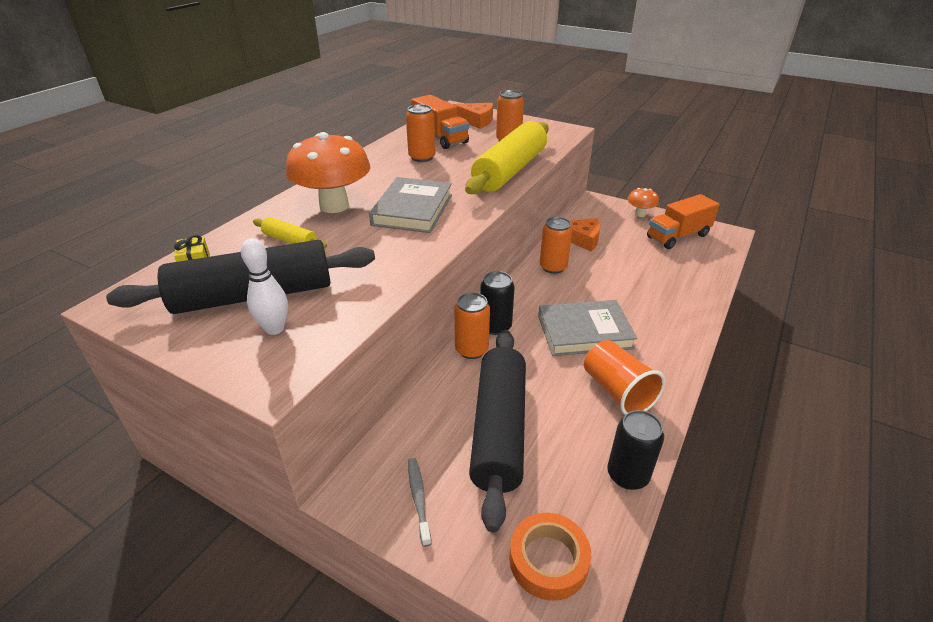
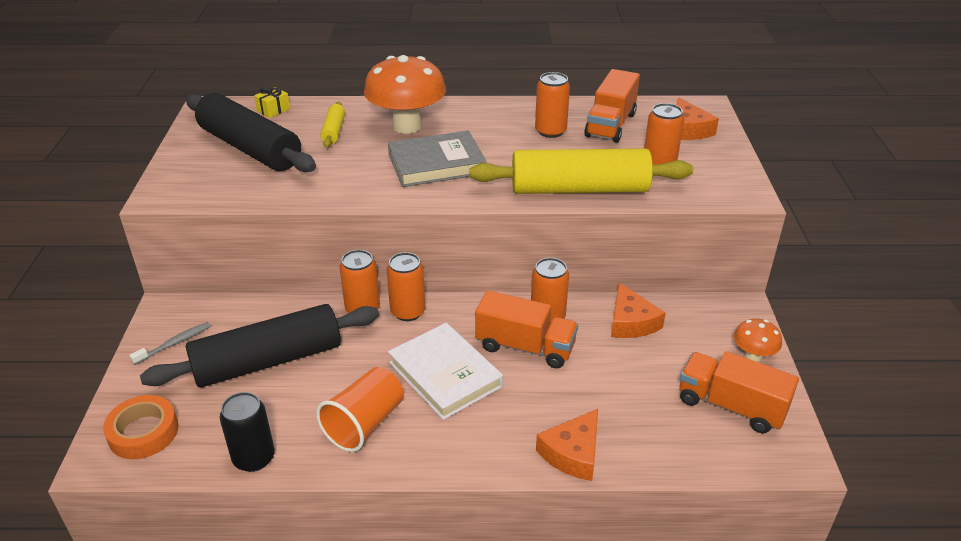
camera: 60 degrees right, 0 degrees up
(274, 329) = (216, 172): white bowling pin -> none
(495, 326) = (408, 312): black can -> orange can
(578, 287) = (525, 347): none -> orange truck
(584, 332) = (445, 375): grey book -> white book
(693, 304) = (572, 453): none -> orange cheese

